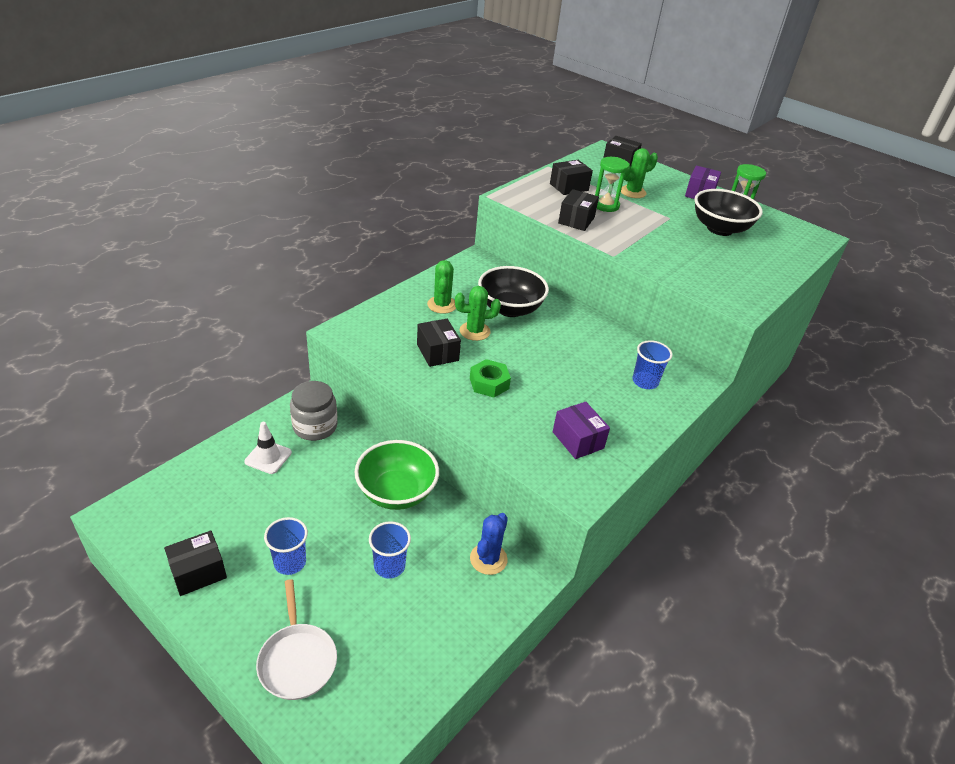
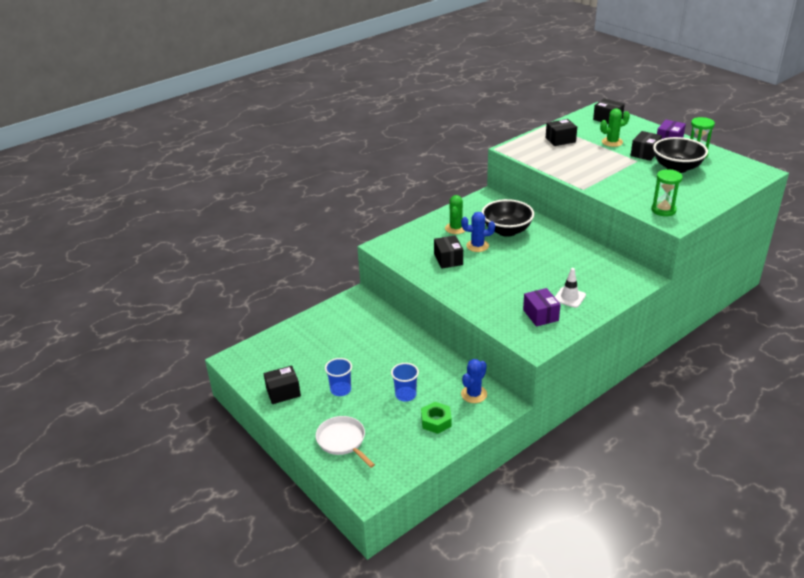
camera: 15 degrees right, 5 degrees down
(268, 457) = (329, 330): white traffic cone -> white traffic cone (569, 297)
(297, 660) = (343, 441): white pan -> white pan turned 150 degrees clockwise
(315, 426) = (361, 312): grey jar -> none
(396, 492) = (415, 353): green bowl -> none
(474, 331) = (477, 246): green cactus -> blue cactus
(489, 383) = (482, 279): green nut -> green nut (436, 421)
(576, 220) = (560, 164): black box -> black box (644, 153)
(605, 205) = (586, 153): green hourglass -> green hourglass (663, 210)
(645, 381) = (600, 279): blue cup -> none

